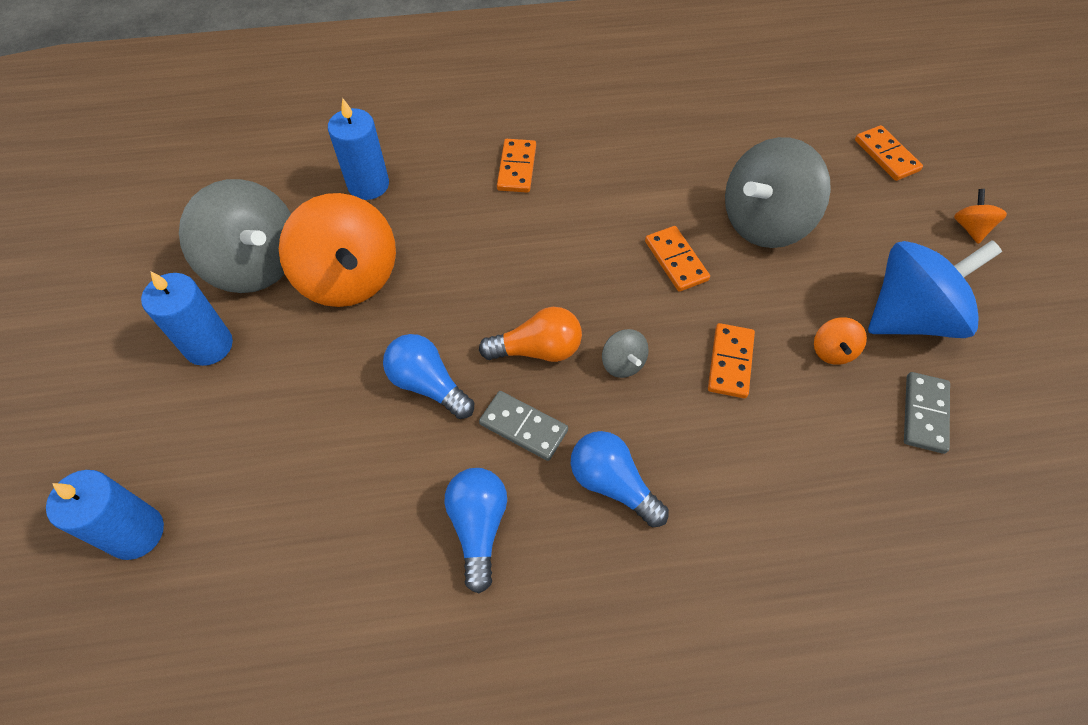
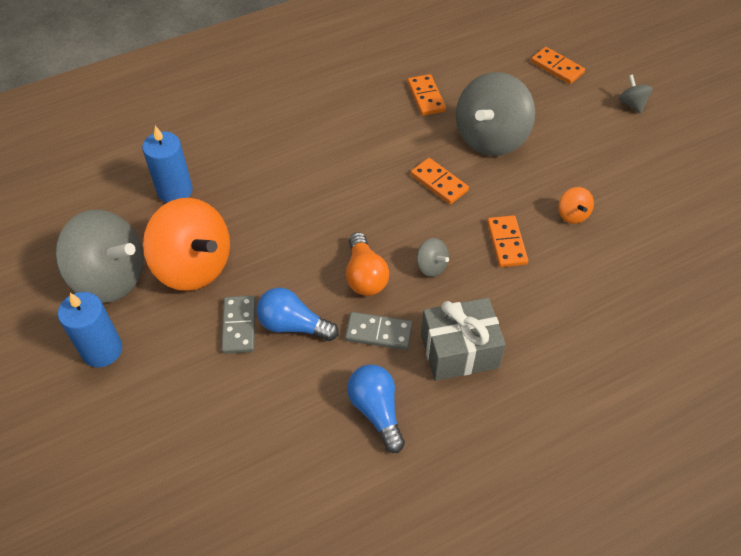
camera: 20 degrees left, 5 degrees down
(136, 533) = (113, 503): blue candle -> none
(517, 168) = (289, 146): orange domino -> orange domino (426, 97)
(537, 349) = (365, 275): orange light bulb -> orange light bulb turned 105 degrees clockwise
(612, 484) = (459, 351): blue light bulb -> grey gift
(909, 316) = (614, 176): blue spinning top -> none
(925, 414) = (648, 238): grey domino -> grey domino (239, 326)
(970, 228) = (632, 104): orange spinning top -> grey spinning top

